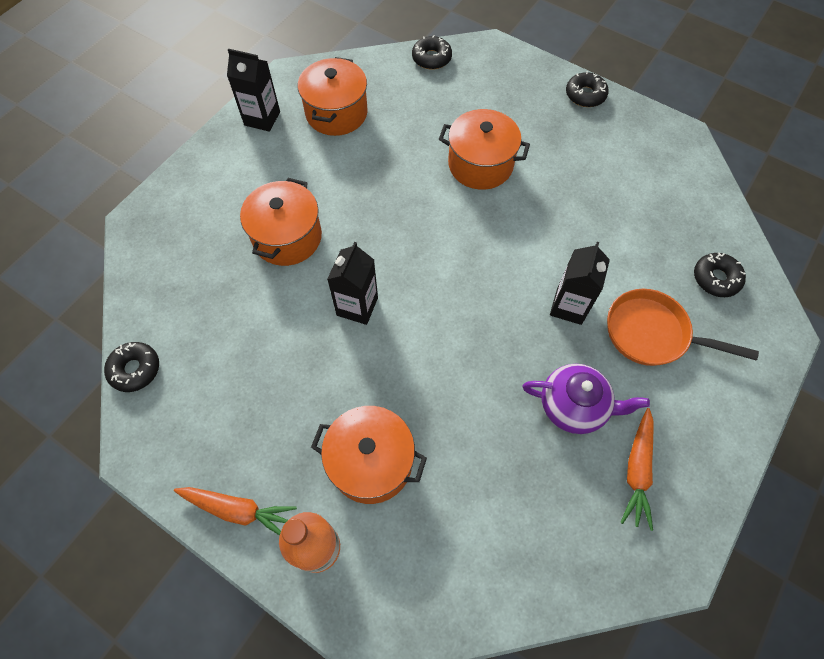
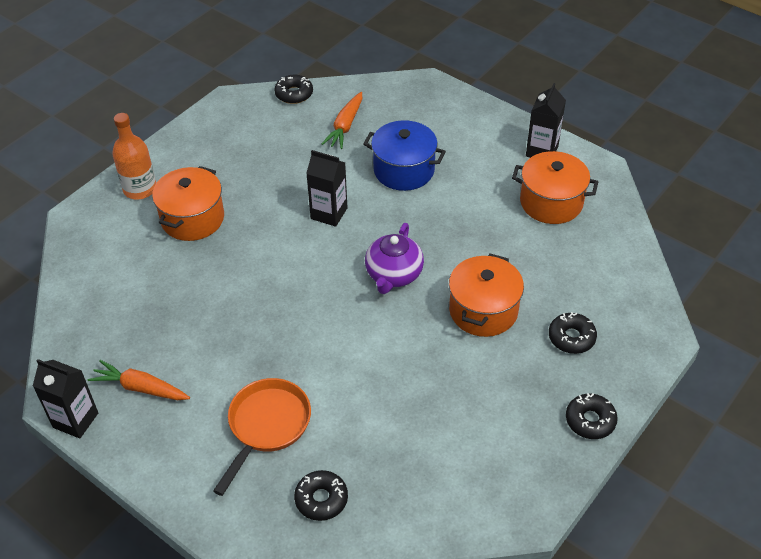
camera: 95 degrees right, 15 degrees down
(238, 510) = (177, 150): orange carrot -> orange carrot (345, 126)
(287, 237) = (404, 170): orange pot -> blue pot
(431, 58) = (637, 280): black donut -> black donut (571, 337)
(569, 306) = (307, 362): black carton -> black carton (75, 420)
(574, 406) = (208, 352): purple teapot -> purple teapot (393, 275)

